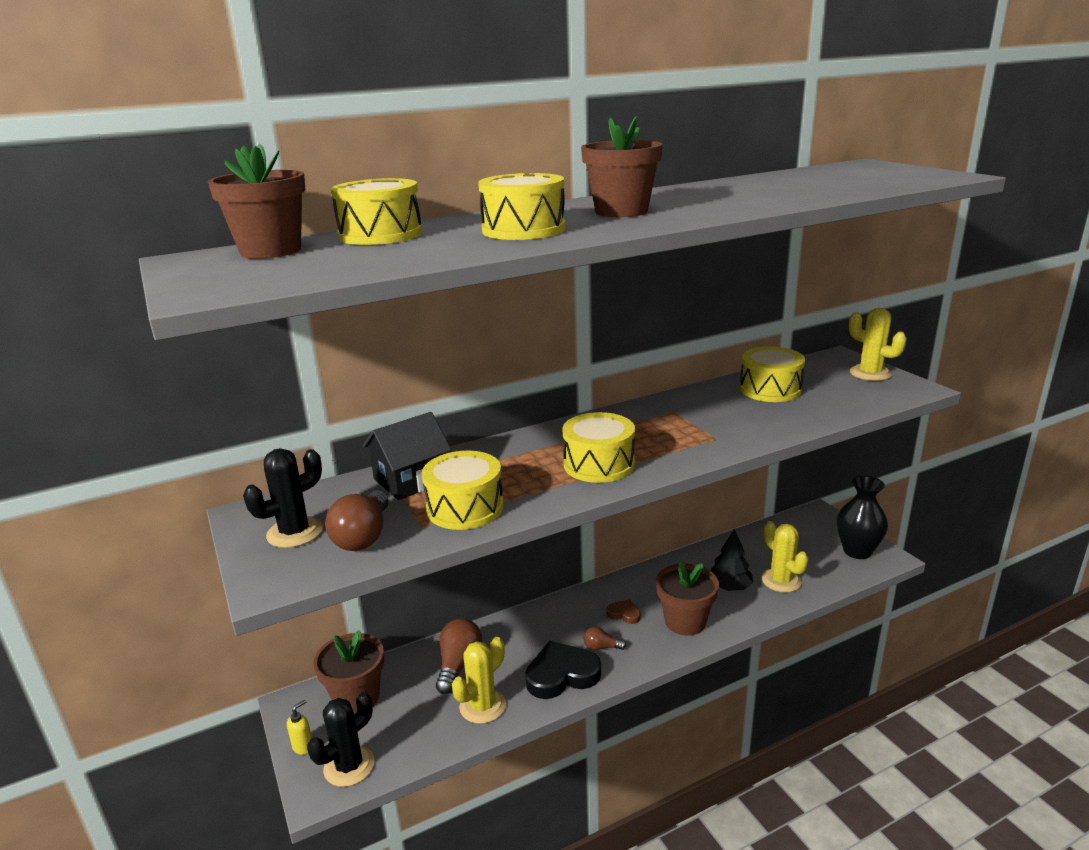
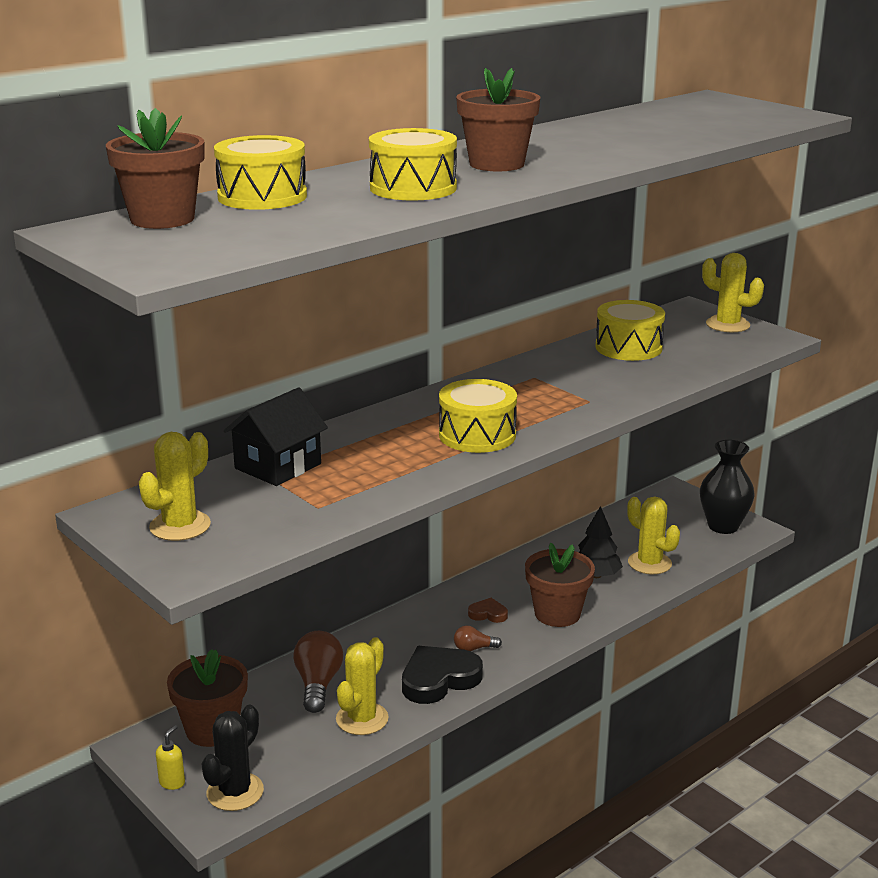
camera: 15 degrees left, 0 degrees up
(294, 532) = (180, 526): black cactus -> yellow cactus
(363, 536) = (260, 523): brown light bulb -> none
(465, 508) = (355, 487): yellow drum -> none

